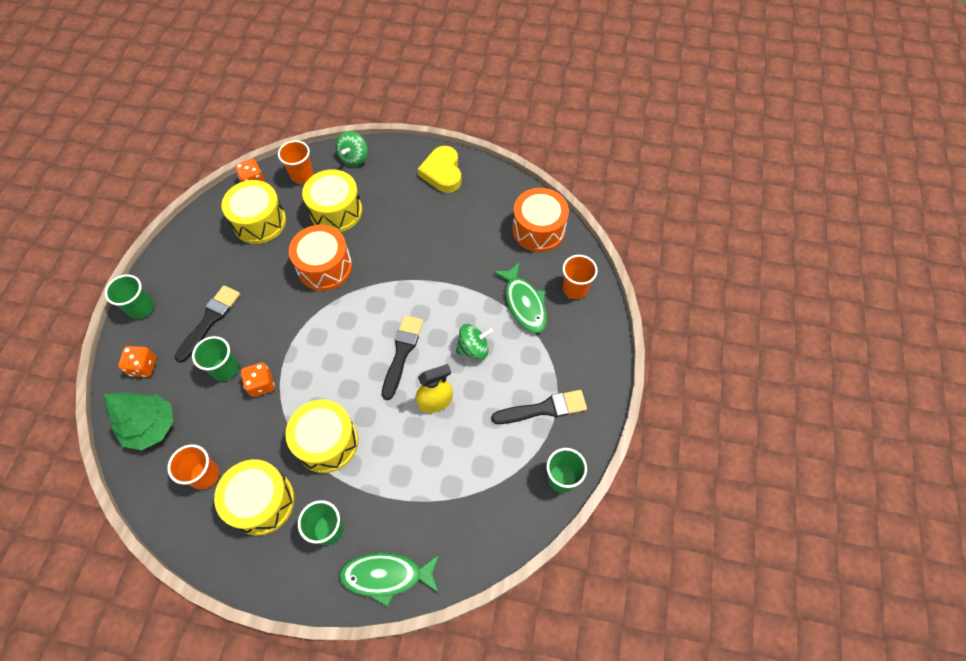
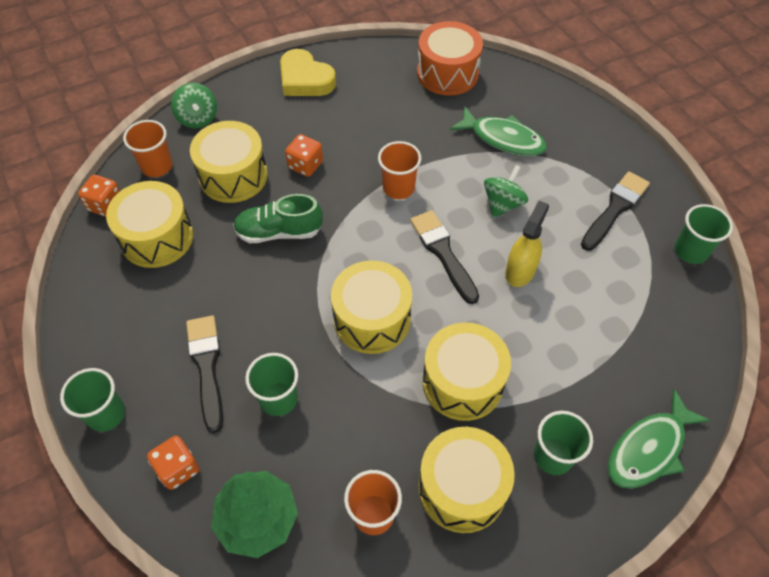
camera: 40 degrees left, 5 degrees down
(261, 384) = (336, 383): orange dice -> orange dice (305, 165)
(319, 362) = (372, 319): none -> yellow drum
(325, 267) = (279, 232): orange drum -> green shoe
(575, 288) = (531, 99): orange cup -> orange cup (398, 188)

